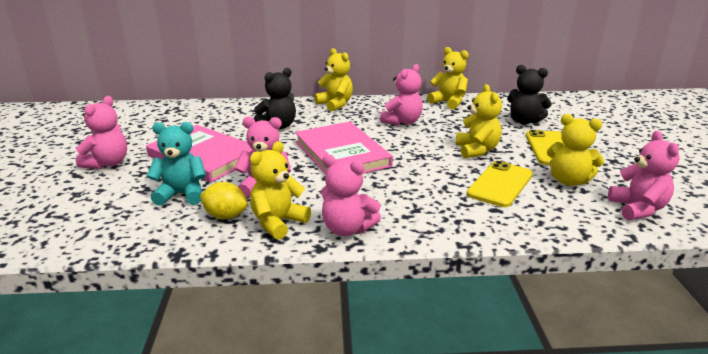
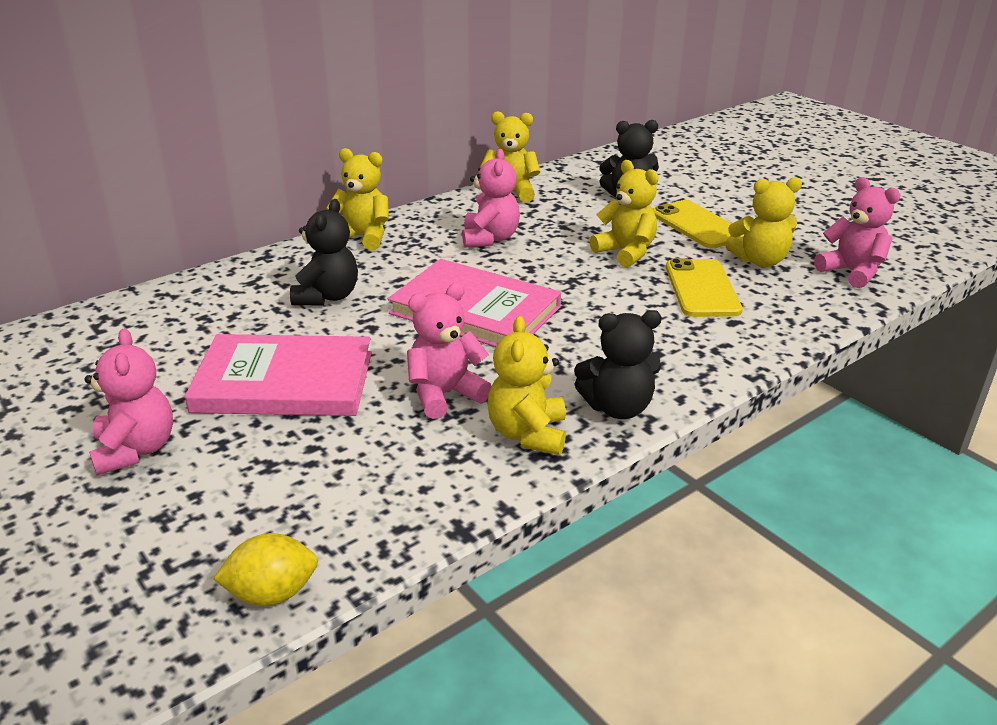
camera: 35 degrees left, 5 degrees up
(182, 194) = (340, 450): turquoise teddy bear -> none
(225, 216) = (448, 454): yellow lemon -> yellow lemon (272, 593)
(347, 229) = (617, 408): pink teddy bear -> black teddy bear

